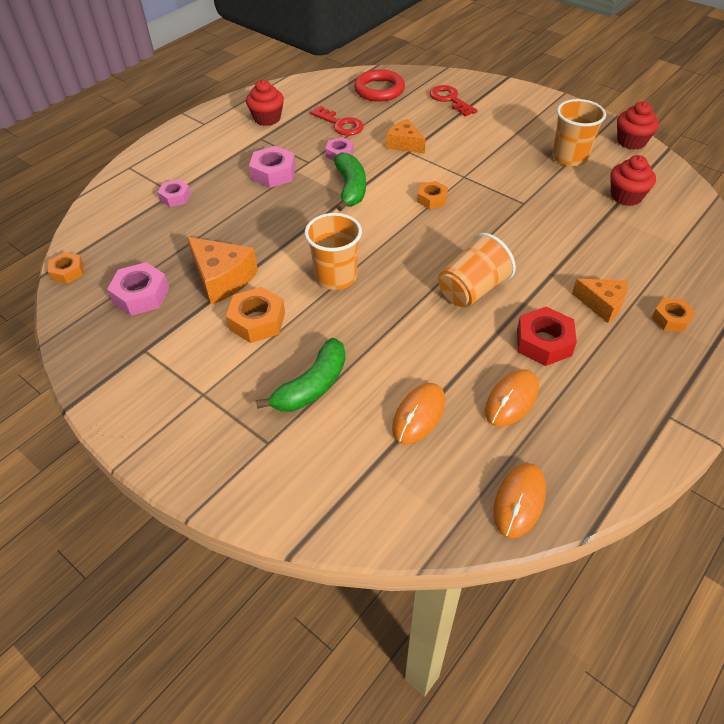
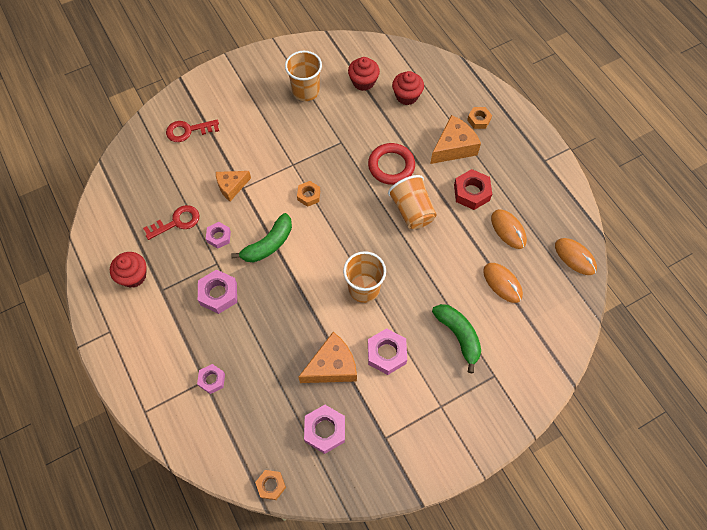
camera: 70 degrees left, 15 degrees up
(257, 321) = (386, 353): orange nut -> pink nut
(350, 188) = (268, 244): green banana -> green banana turned 120 degrees clockwise
(379, 90) = (142, 174): red ring -> red ring (391, 166)
(602, 304) = (453, 147): orange cheese -> orange cheese, size x1.51
(631, 141) = (307, 47): red cupcake -> red cupcake (406, 96)

